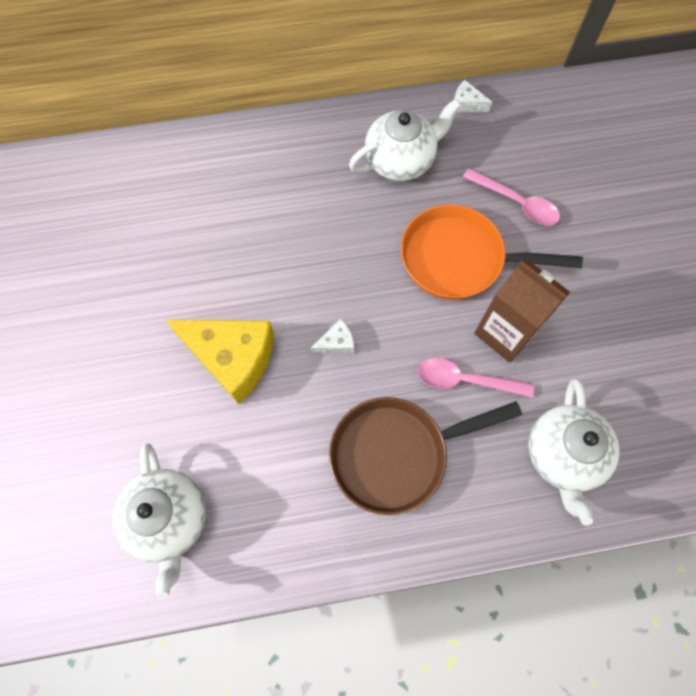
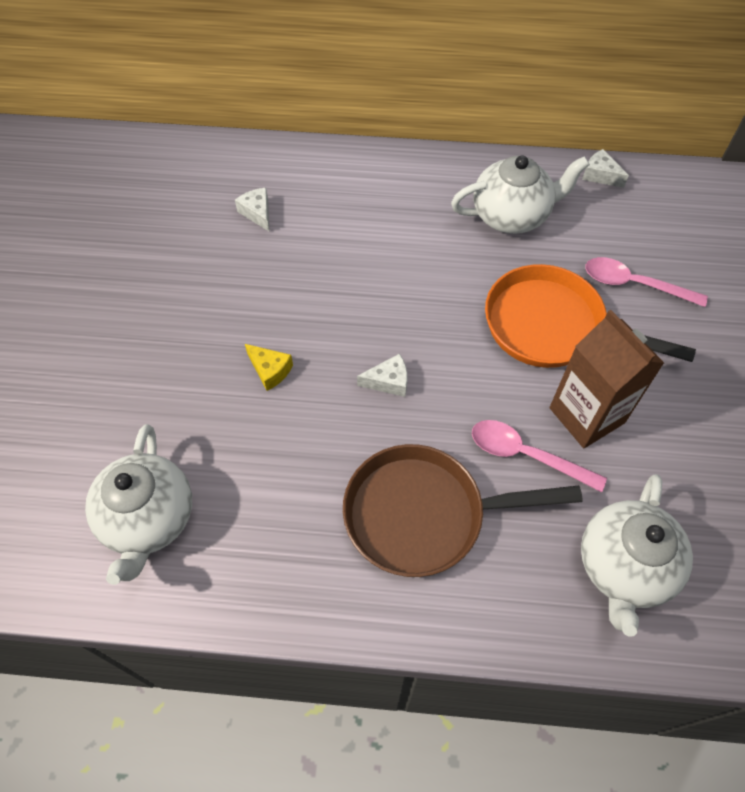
camera: 15 degrees right, 10 degrees down
(176, 209) = (257, 213): none -> white cheese
(232, 358) = (270, 370): yellow cheese -> yellow cheese, size x0.43
(517, 203) = (633, 284): pink spoon -> pink spoon turned 150 degrees clockwise

